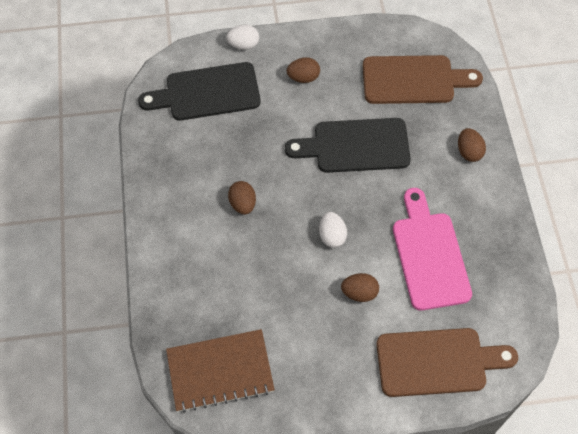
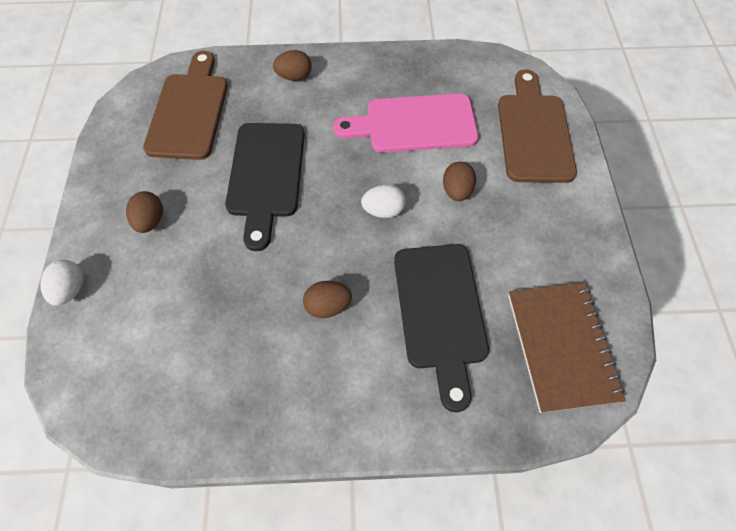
camera: 85 degrees left, 0 degrees up
(207, 93) = (139, 343): black cutting board -> black cutting board (440, 312)

